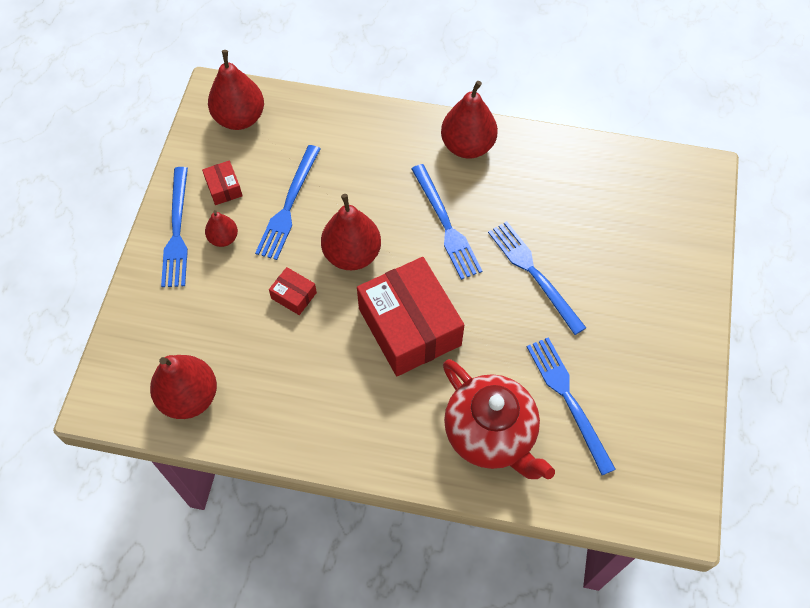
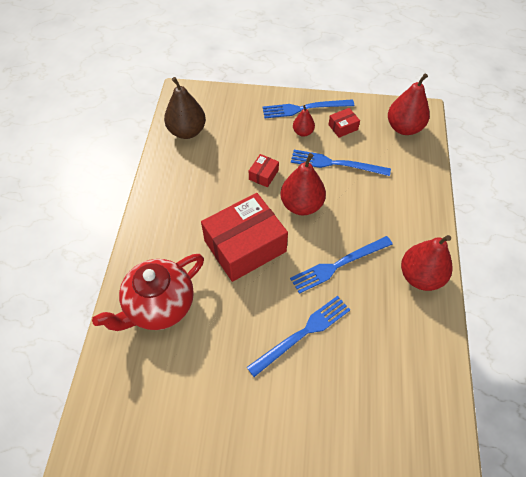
camera: 85 degrees right, 5 degrees down
(189, 397) = (187, 131): red pear -> brown pear
(568, 399) = (188, 363): blue fork -> none

